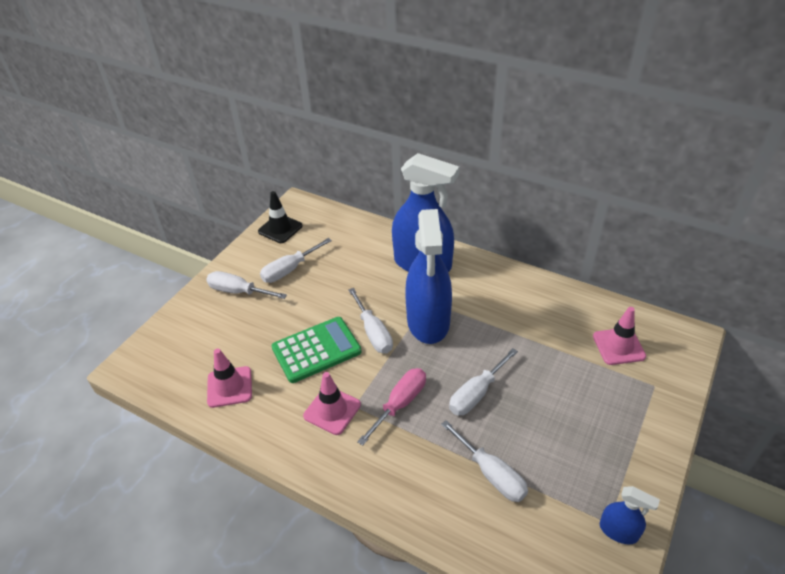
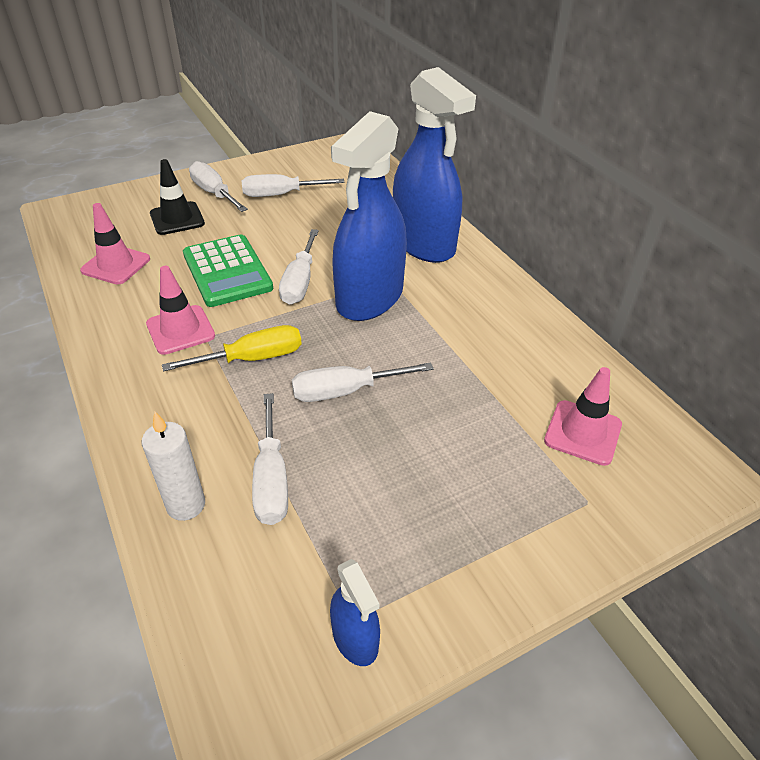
camera: 30 degrees right, 0 degrees up
(280, 229) = (311, 158): black traffic cone -> black traffic cone (177, 219)
(316, 350) = (227, 271): green calculator -> green calculator turned 60 degrees clockwise
(400, 404) = (252, 358): pink screwdriver -> yellow screwdriver
(461, 520) = (186, 505): none -> white candle

